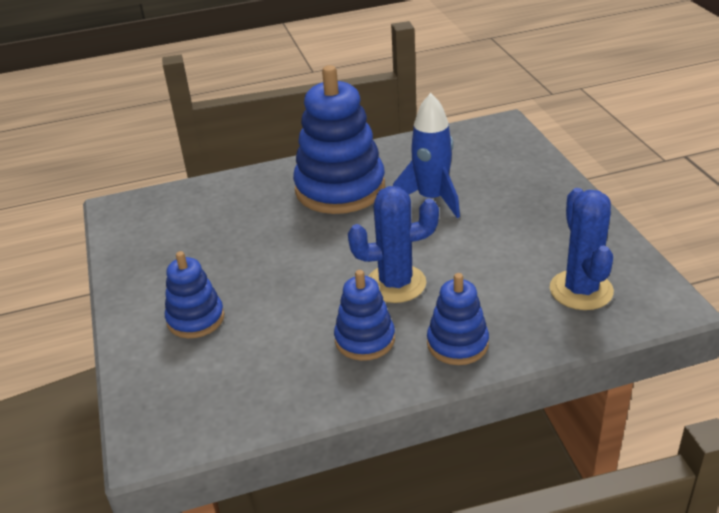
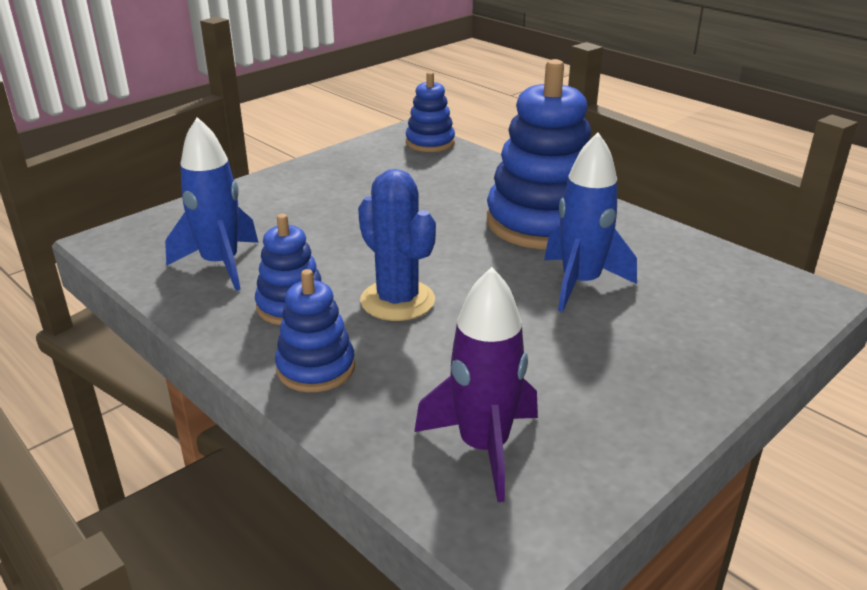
camera: 60 degrees right, 5 degrees down
(195, 319) = (275, 211): blue stacking toy -> blue stacking toy (430, 143)
(265, 370) = (220, 264): none -> blue rocket
(581, 290) = (483, 447): blue cactus -> purple rocket

